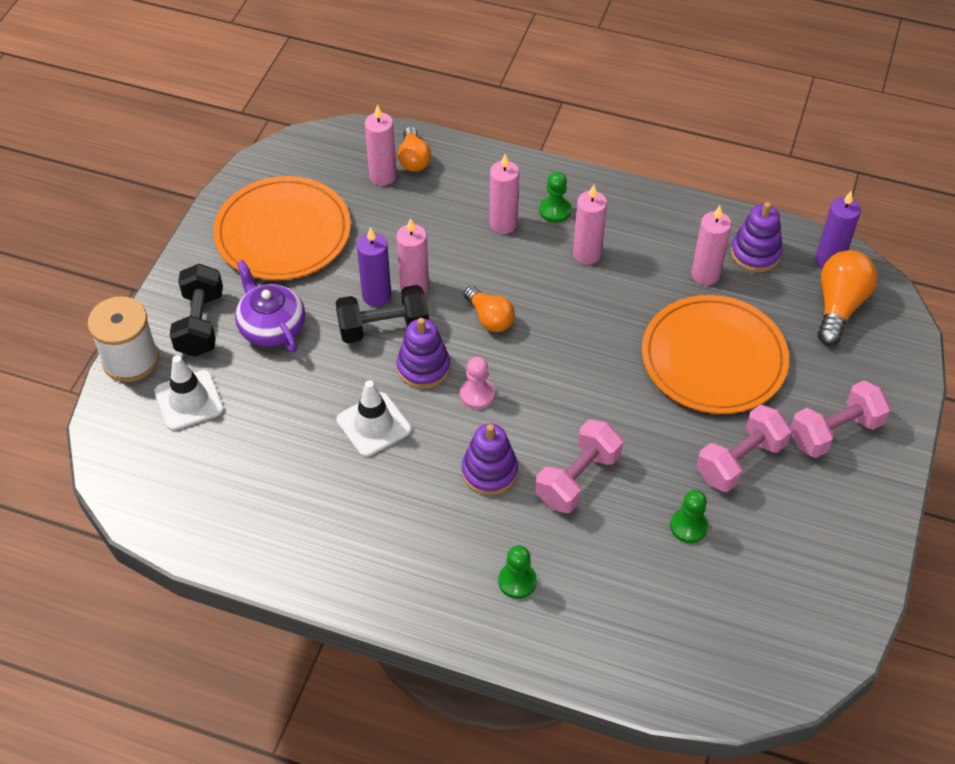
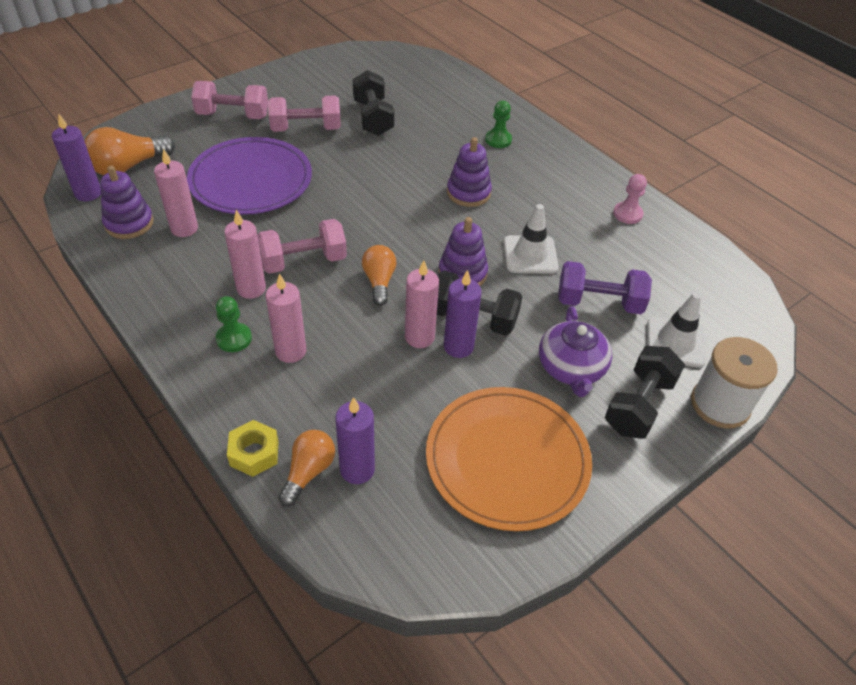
camera: 150 degrees left, 5 degrees down
(278, 406) = (599, 302): none -> purple dumbbell
(383, 176) = (357, 469): pink candle -> purple candle
(459, 151) = (254, 453): none -> yellow nut
(477, 394) = (437, 237): pink pawn -> pink pawn (627, 214)
(577, 478) = (414, 165): pink dumbbell -> pink dumbbell (303, 261)
(688, 526) = (373, 118): green pawn -> black dumbbell
(713, 358) = (251, 180): orange plate -> purple plate

